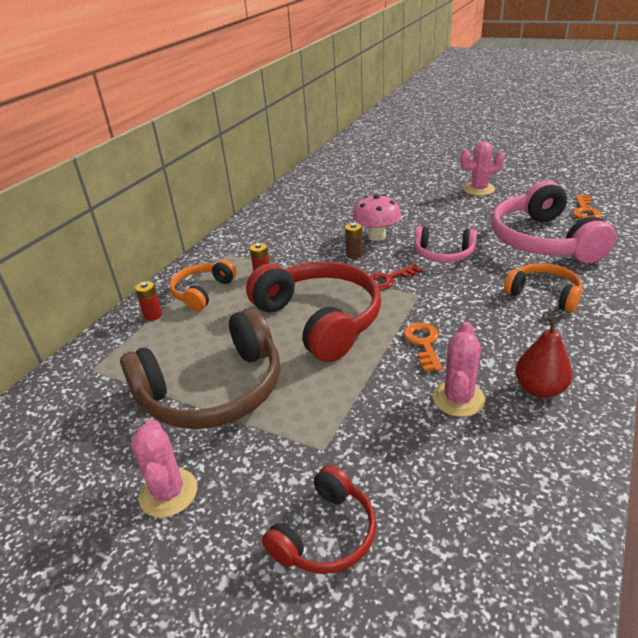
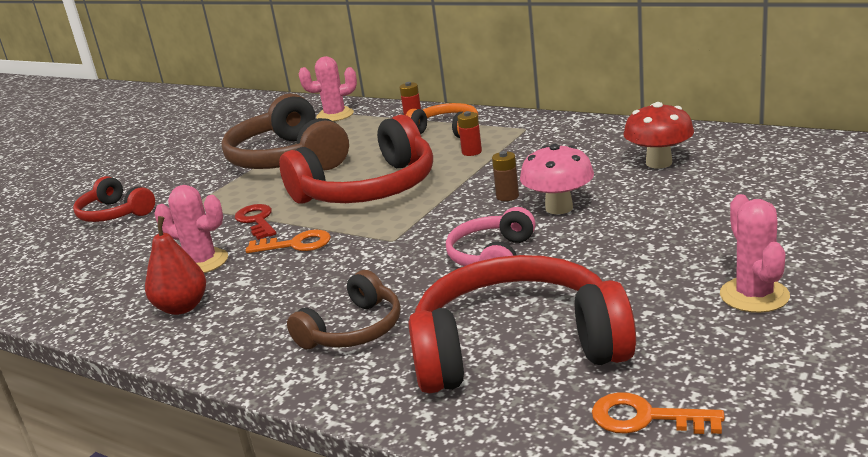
camera: 95 degrees right, 10 degrees down
(168, 493) = (193, 161): pink cactus -> pink cactus (335, 115)
(319, 208) = (659, 163): none -> red mushroom
(387, 279) = (436, 220): red key -> red key (257, 220)
(543, 241) = (516, 347): pink headphones -> red headphones
(544, 294) = (353, 330): orange headphones -> brown headphones

